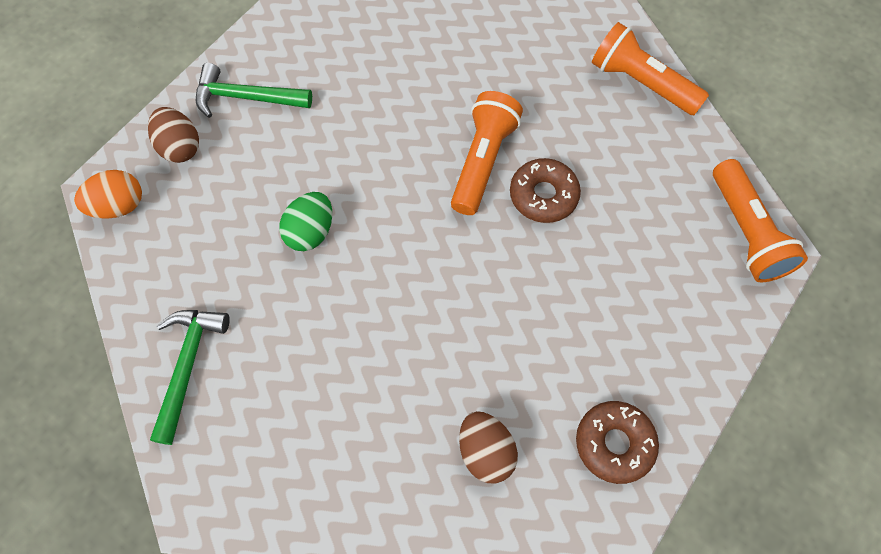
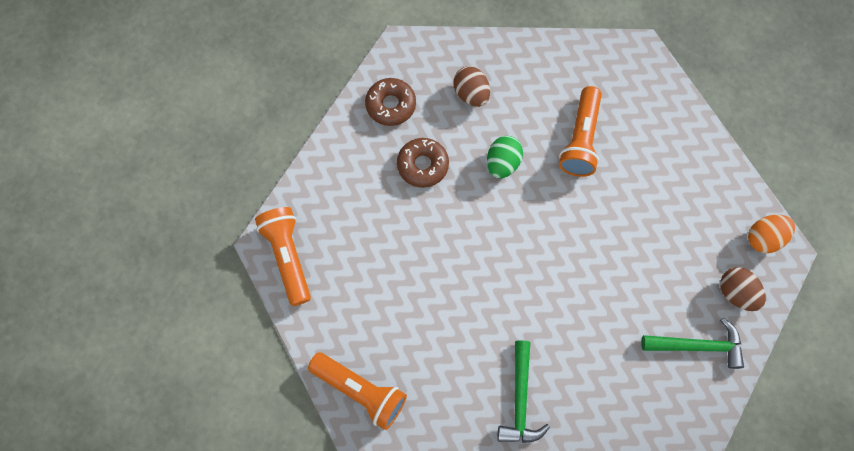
camera: 175 degrees right, 5 degrees up
(188, 366) = (672, 129): green hammer -> green hammer (520, 400)
(311, 232) = (614, 229): green egg -> green egg (502, 163)
(482, 161) = (491, 301): orange flashlight -> orange flashlight (581, 140)
(543, 195) = (441, 274): brown donut -> brown donut (422, 165)

